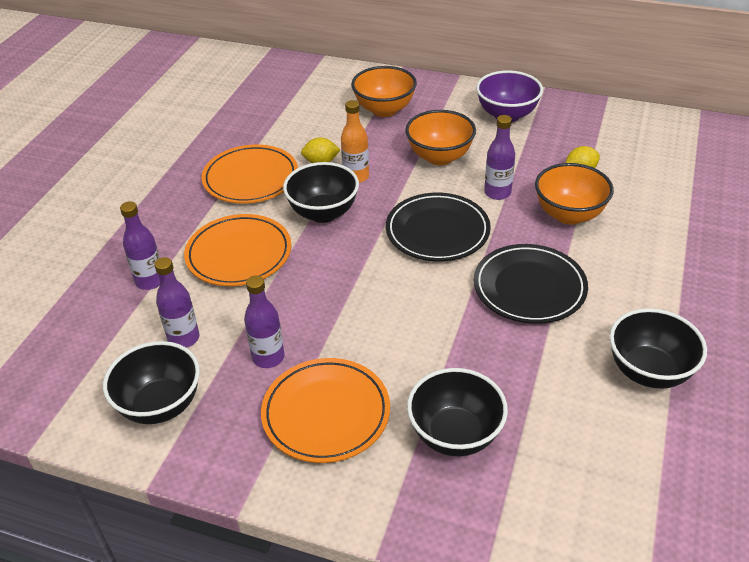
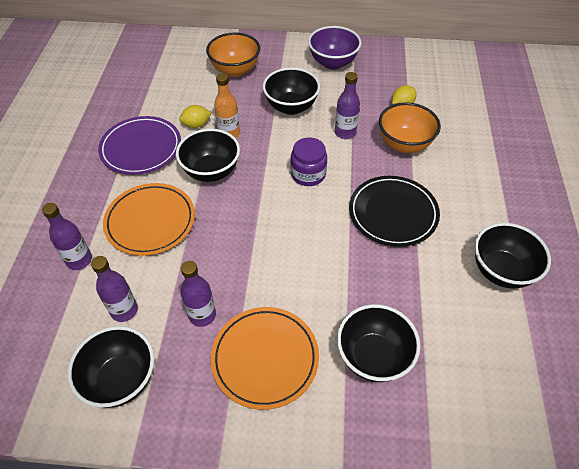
camera: 15 degrees left, 10 degrees up
(250, 178) = (141, 148): orange plate -> purple plate
(437, 231) = (308, 174): black plate -> purple jar
(439, 157) = (291, 107): orange bowl -> black bowl

